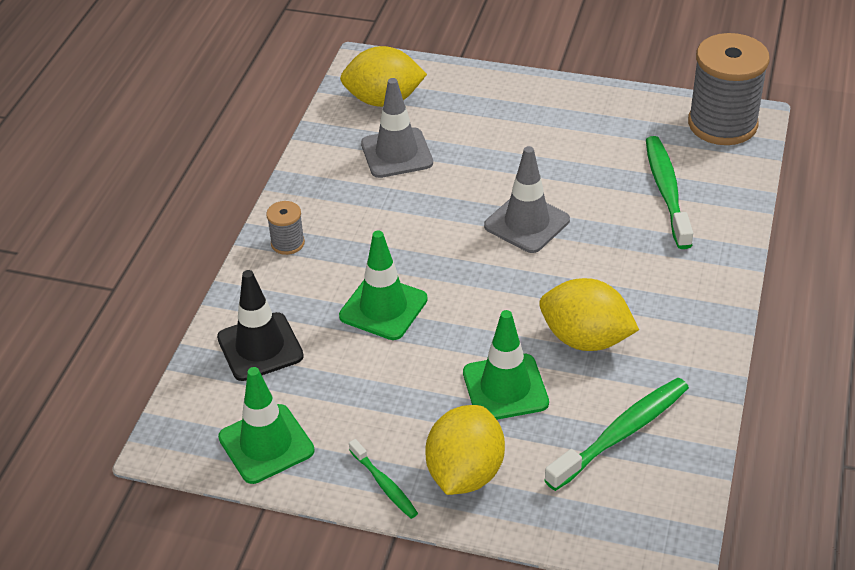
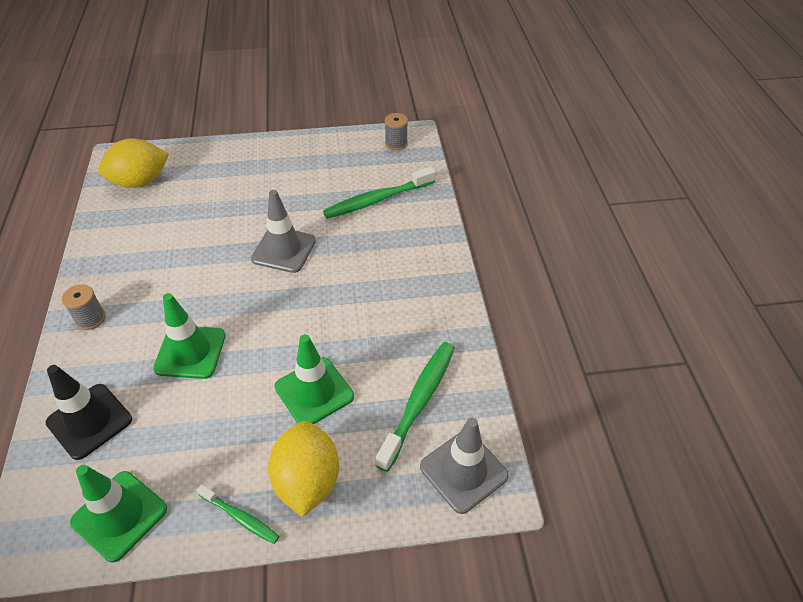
camera: 25 degrees left, 5 degrees up
(397, 153) = (163, 220): grey traffic cone -> grey traffic cone (463, 471)
(585, 339) = (362, 330): yellow lemon -> none
(666, 191) = (377, 200): green toothbrush -> green toothbrush turned 90 degrees counterclockwise
(722, 124) = (396, 143): grey spool -> grey spool, size x0.45

